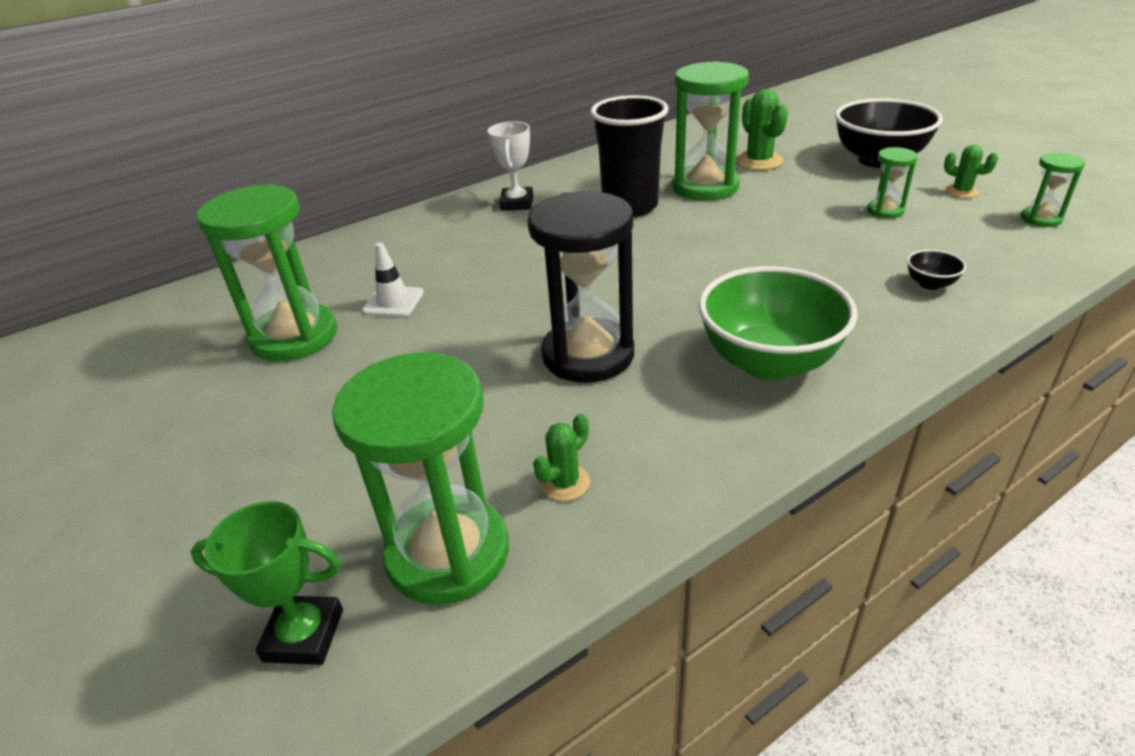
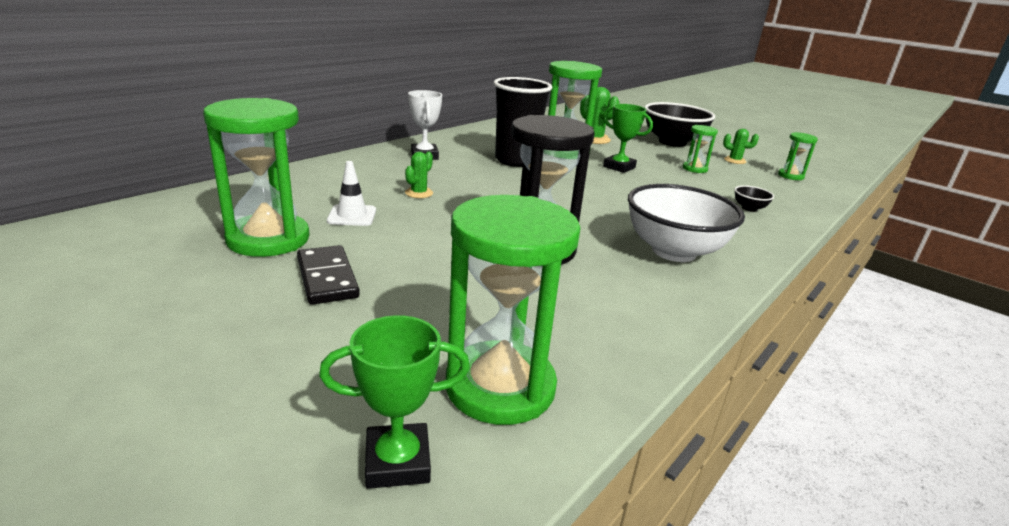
camera: 20 degrees left, 10 degrees down
(331, 392) = (327, 278): none -> black domino
(565, 483) = (570, 331): green cactus -> green cactus (419, 193)
(768, 361) = (673, 251): green bowl -> white bowl
(769, 212) = (619, 167): none -> green trophy

